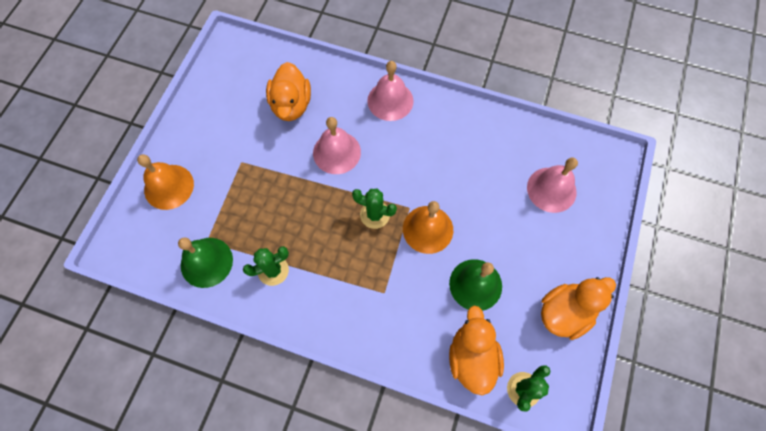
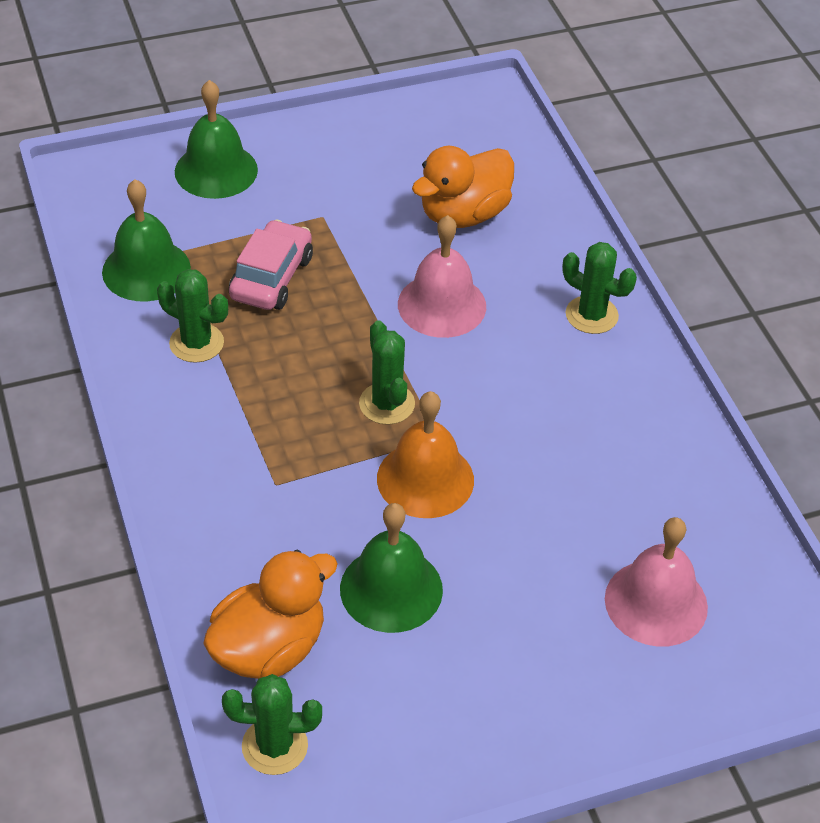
camera: 50 degrees right, 20 degrees down
(169, 186) = (216, 170): orange bell -> green bell
(260, 210) = (271, 278): none -> pink car
(390, 100) = (591, 315): pink bell -> green cactus
(564, 312) = (454, 736): orange duck -> none

